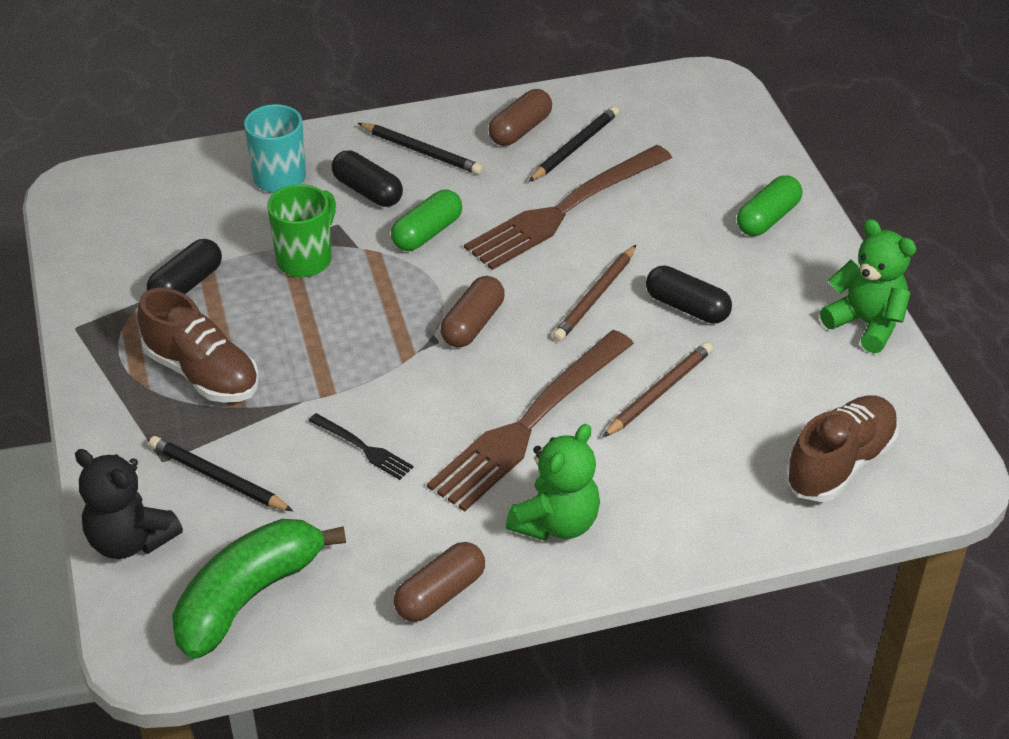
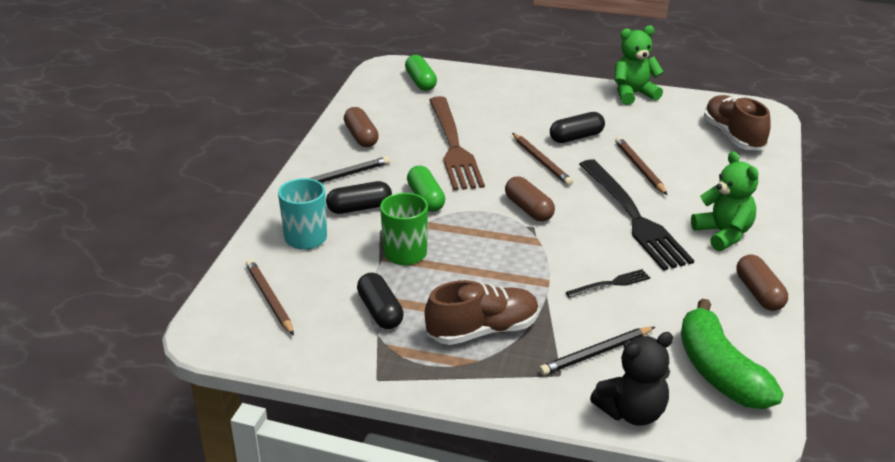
camera: 60 degrees left, 10 degrees down
(157, 200) = (269, 299): none -> brown pencil
(529, 423) = (633, 217): brown fork -> black fork
(575, 147) = (399, 125): black pencil -> none
(767, 218) = (524, 91): green capsule -> green capsule (420, 82)

